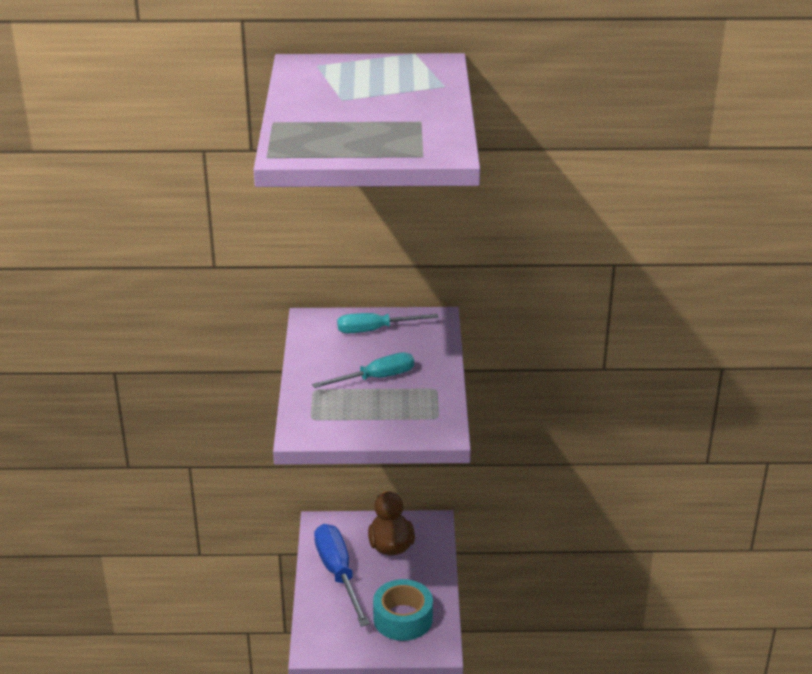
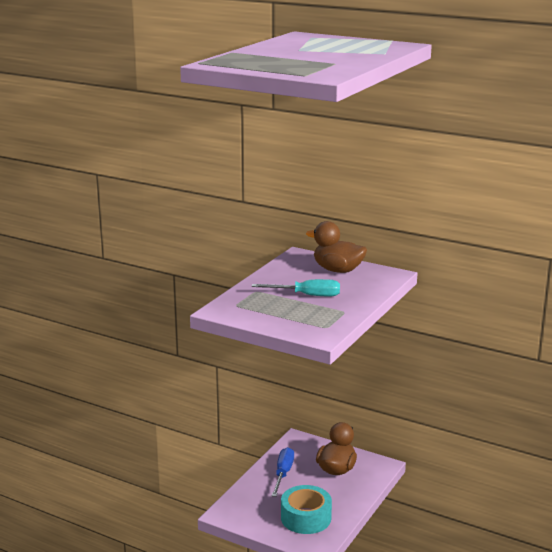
camera: 30 degrees right, 10 degrees down
(338, 573) = (283, 473): blue screwdriver -> blue screwdriver, size x0.66
(375, 330) = (337, 270): turquoise screwdriver -> brown duck

